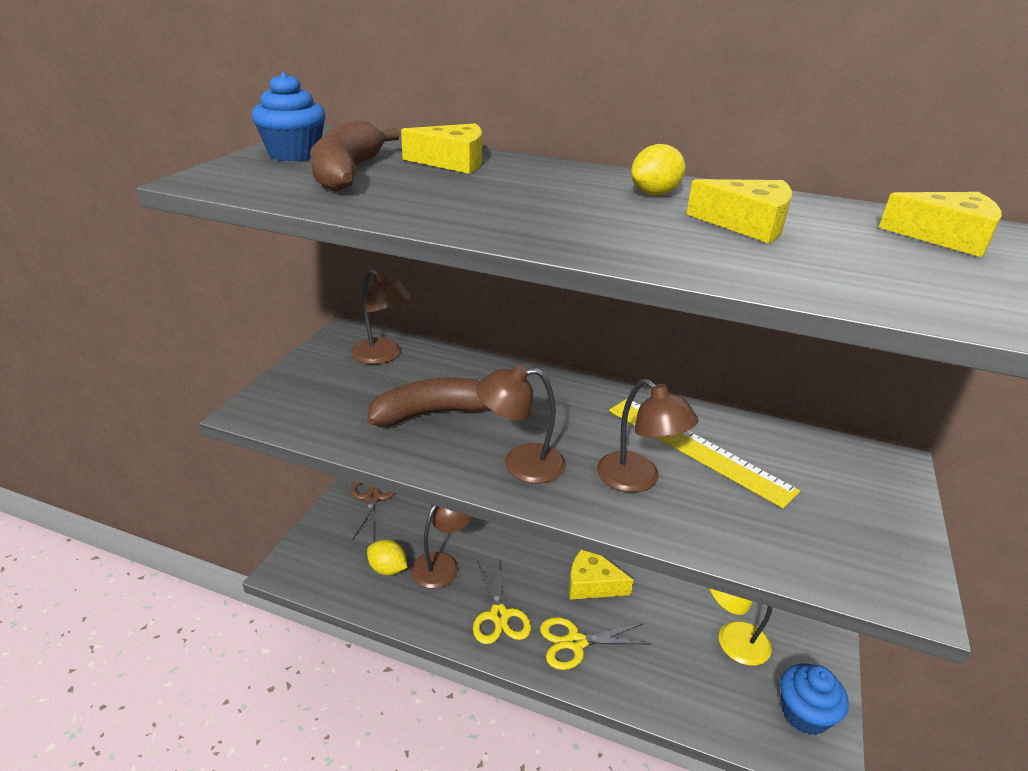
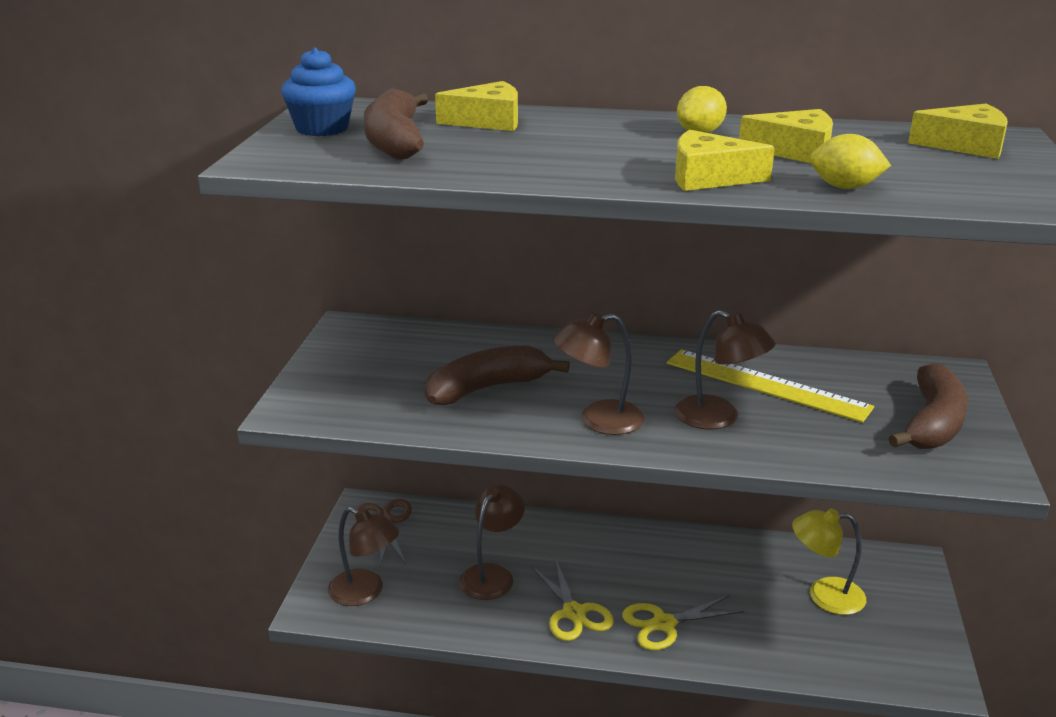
camera: 10 degrees left, 5 degrees down
(383, 356) = (403, 342): brown lamp -> brown lamp (365, 592)
(388, 569) = (432, 589): yellow lemon -> yellow lemon (844, 187)
(592, 583) = (663, 567): yellow cheese -> yellow cheese (709, 177)
(804, 714) = (911, 646): blue cupcake -> none
(857, 521) = (932, 423): none -> brown banana

